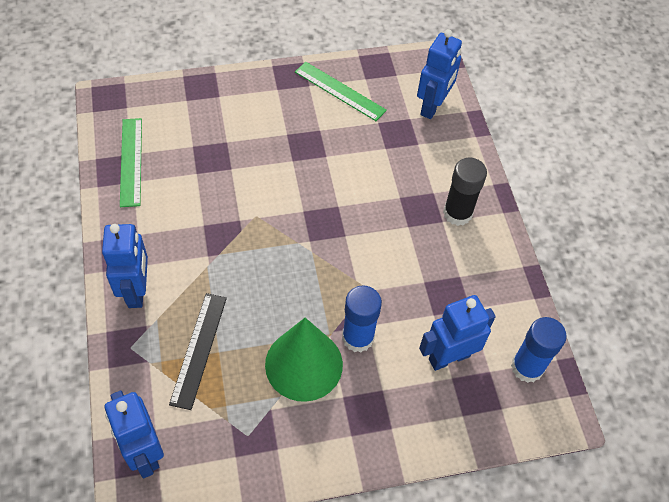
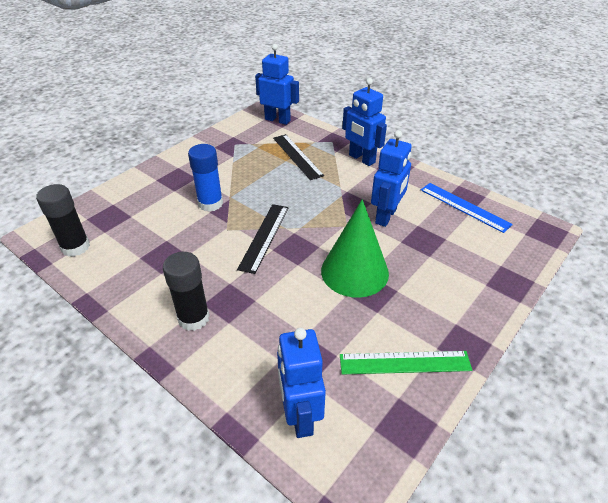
camera: 145 degrees right, 15 degrees down
(131, 161) = (464, 207): green ruler -> blue ruler
(304, 364) = (232, 178): green cone -> green cone (354, 271)
(340, 254) = (264, 237): none -> black ruler
(449, 357) = (139, 224): blue robot -> blue robot (386, 216)
(527, 367) = (75, 247): blue glue stick -> black glue stick

